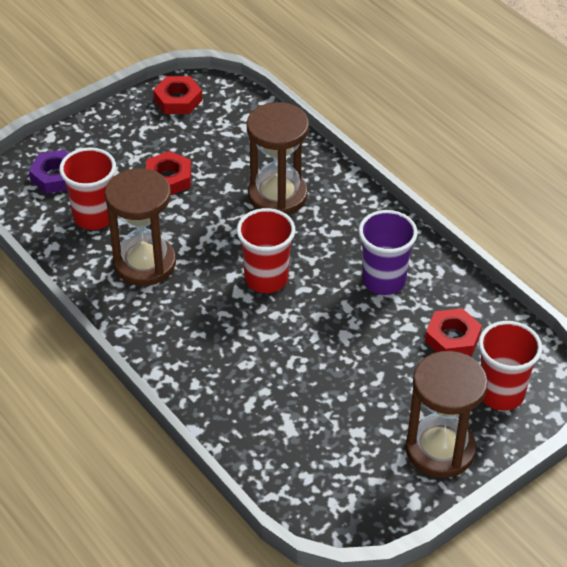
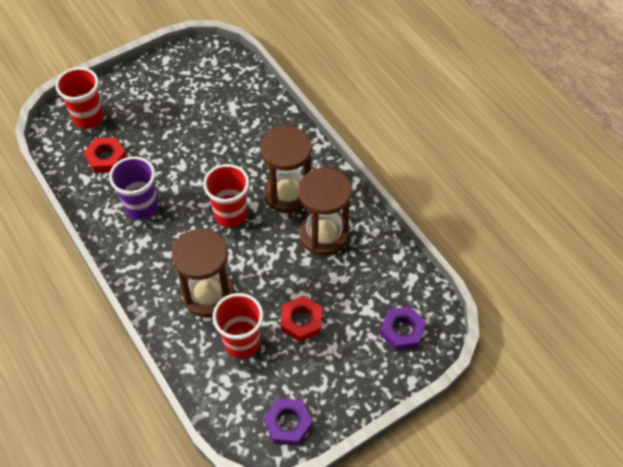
camera: 175 degrees left, 10 degrees up
(94, 217) = (365, 283): red cup -> red cup (242, 342)
(178, 100) = (288, 424): red nut -> purple nut
(440, 449) = (140, 86): brown hourglass -> brown hourglass (287, 194)

